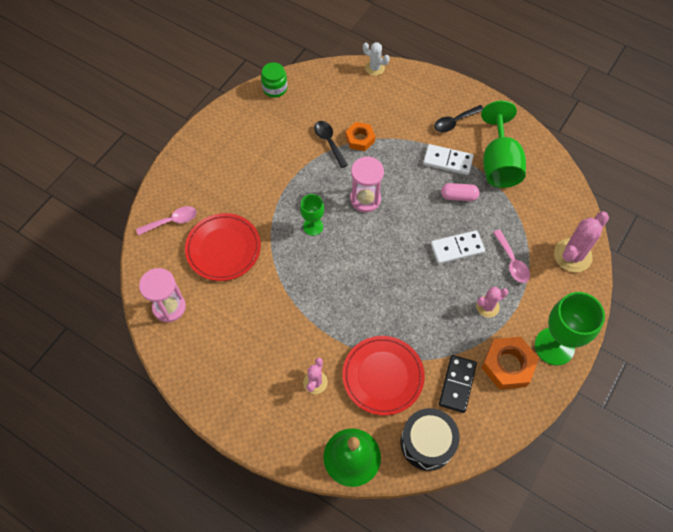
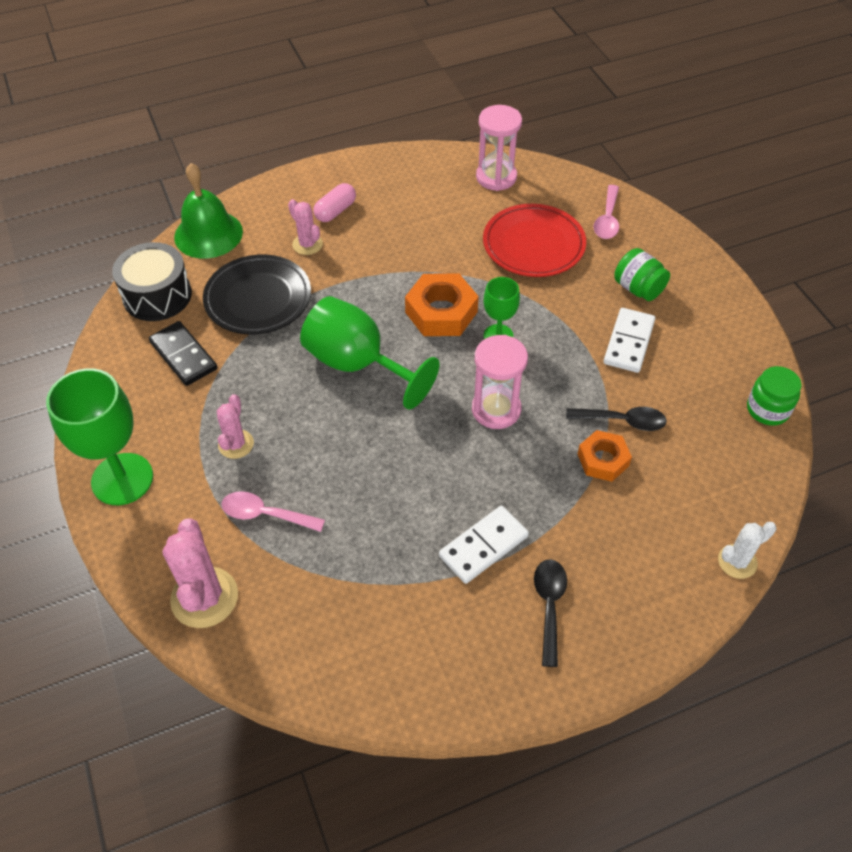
camera: 125 degrees right, 10 degrees down
(225, 178) = (638, 288): none -> green jar
(383, 376) = (258, 299): red plate -> black plate
(457, 248) = (339, 464): white domino -> white domino (628, 342)
(459, 196) = (414, 520): pink capsule -> pink capsule (335, 211)
(499, 163) = (426, 614): green goblet -> green goblet (357, 364)
(508, 365) = (152, 416): orange nut -> orange nut (441, 312)

